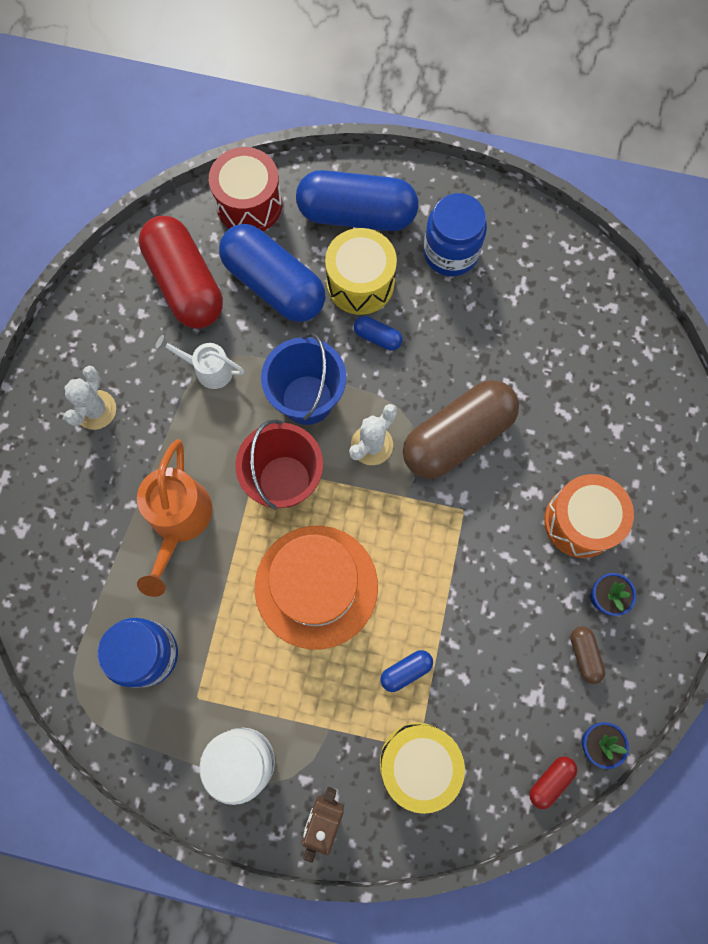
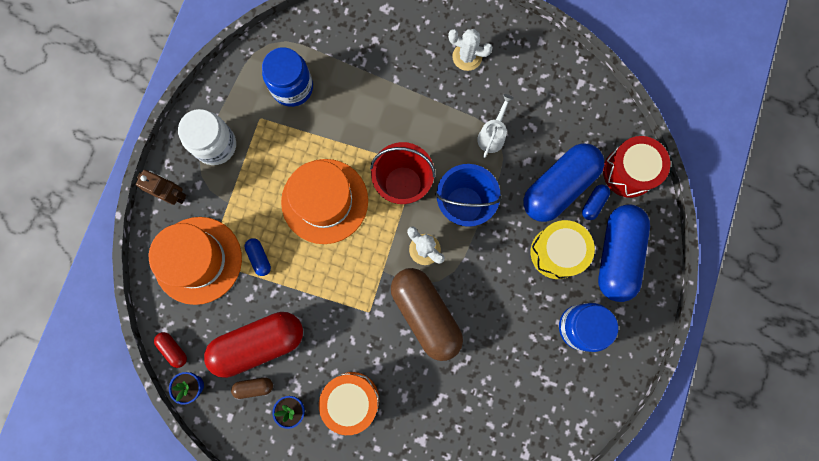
camera: 95 degrees right, 5 degrees up
(178, 522) = (380, 110): orange watering can -> none
(185, 284) = (562, 121): red capsule -> red capsule (259, 343)
(377, 337) = (510, 261): blue capsule -> blue capsule (593, 204)
(418, 763) = (198, 260): yellow drum -> orange hat

